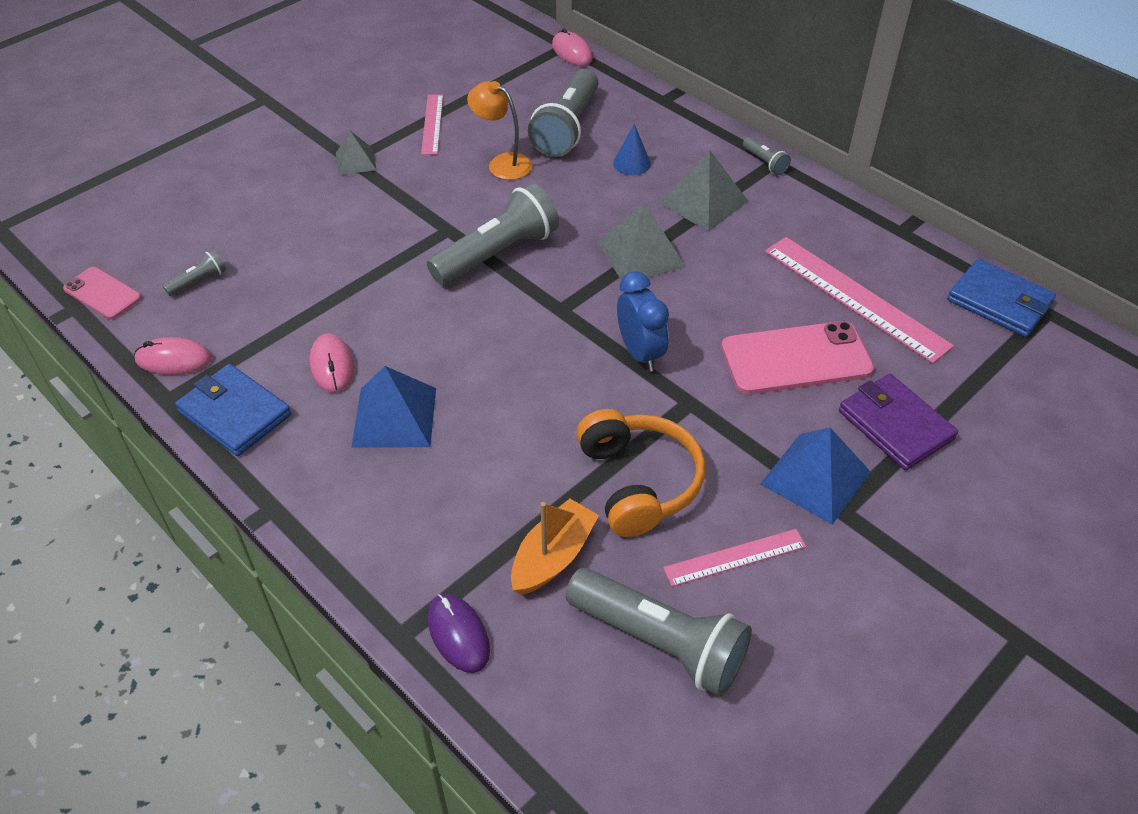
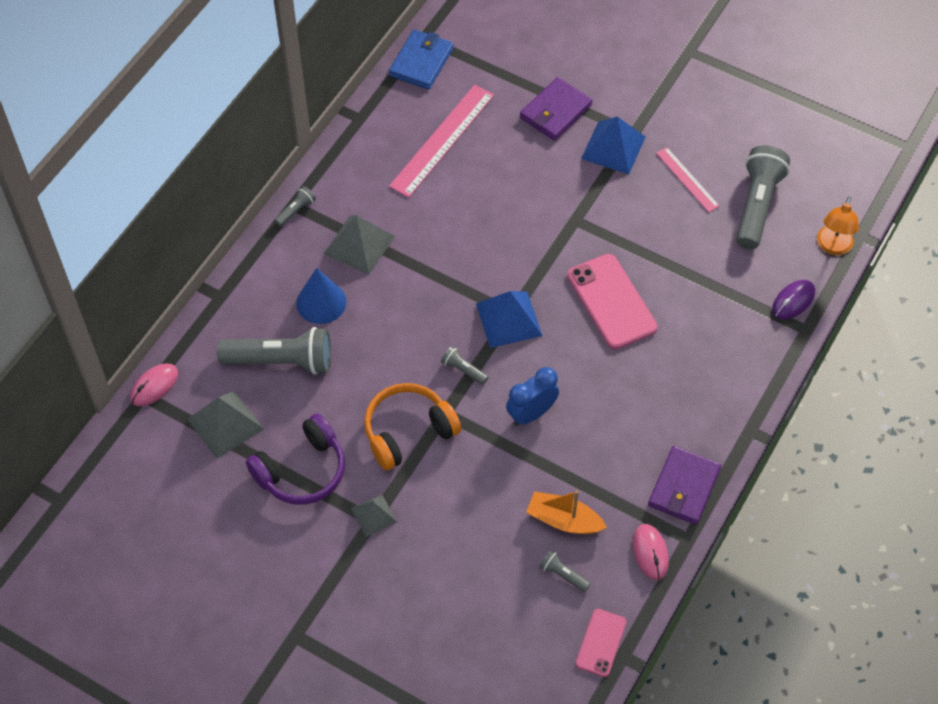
camera: 105 degrees left, 10 degrees up
(235, 413) = (684, 487): blue wallet -> purple wallet
(332, 365) = (618, 442): pink mouse -> none
(395, 417) = (650, 386): blue pyramid -> blue pyramid (509, 319)
(432, 124) = (302, 470): pink ruler -> purple headphones
(497, 253) = (463, 370): grey flashlight -> grey flashlight, size x0.44
(502, 163) = (346, 398): orange lamp -> orange lamp (833, 247)
(553, 557) = (723, 267): orange boat -> orange boat (564, 520)
(632, 163) = (321, 302): blue cone -> blue cone, size x1.53
(638, 482) = (651, 235): orange headphones -> orange headphones (408, 432)
(640, 353) = (539, 255): blue clock -> blue clock (531, 414)
(641, 254) = (435, 274): grey pyramid -> grey pyramid (225, 424)
(796, 358) = (514, 167): pink phone -> pink phone (611, 302)

